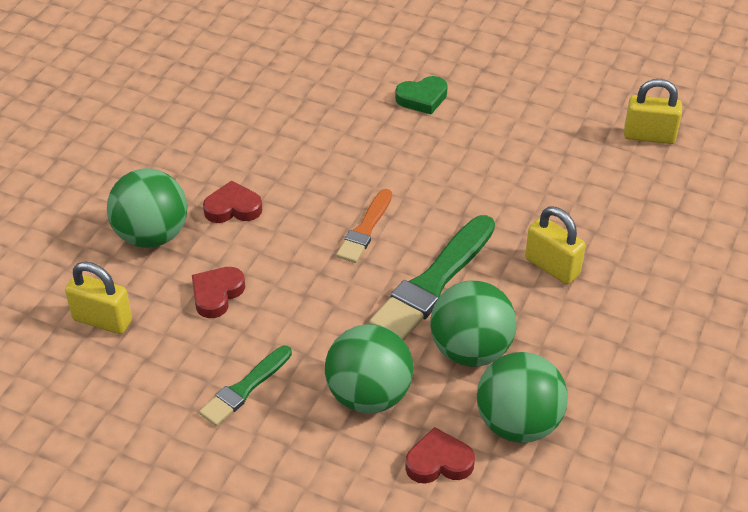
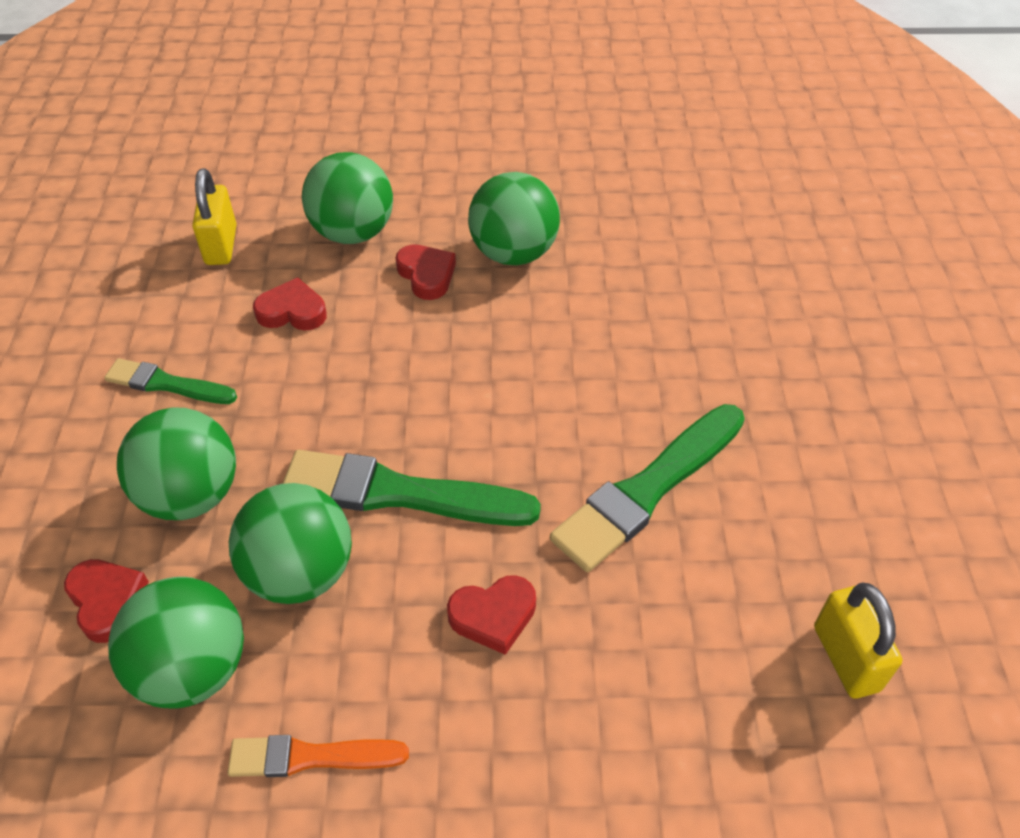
camera: 65 degrees right, 5 degrees up
(245, 155) = (513, 253): none -> green ball
(365, 229) = (456, 396): orange brush -> orange brush (311, 757)
(422, 98) = (722, 368): green heart -> none
(497, 167) = (648, 489): none -> green brush
(552, 267) = (493, 616): yellow padlock -> red heart

